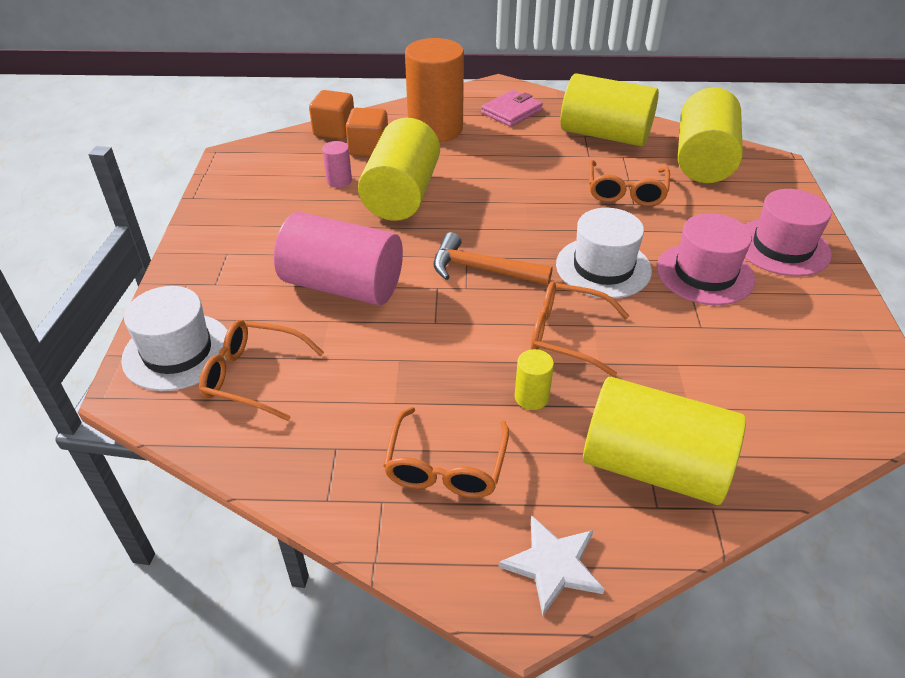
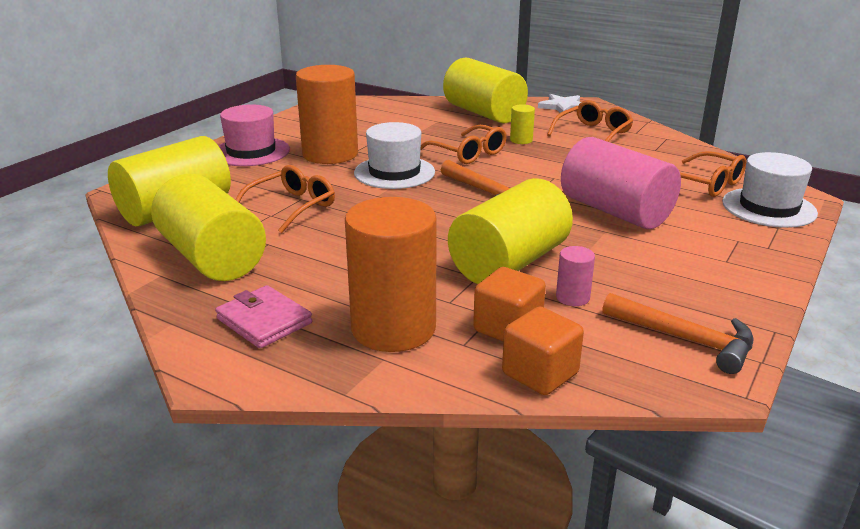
camera: 150 degrees left, 15 degrees down
(254, 174) = (685, 339): none -> orange hammer
(511, 112) = (264, 321): pink wallet -> pink wallet turned 60 degrees clockwise
(705, 273) = (330, 154): pink hat -> orange cylinder

